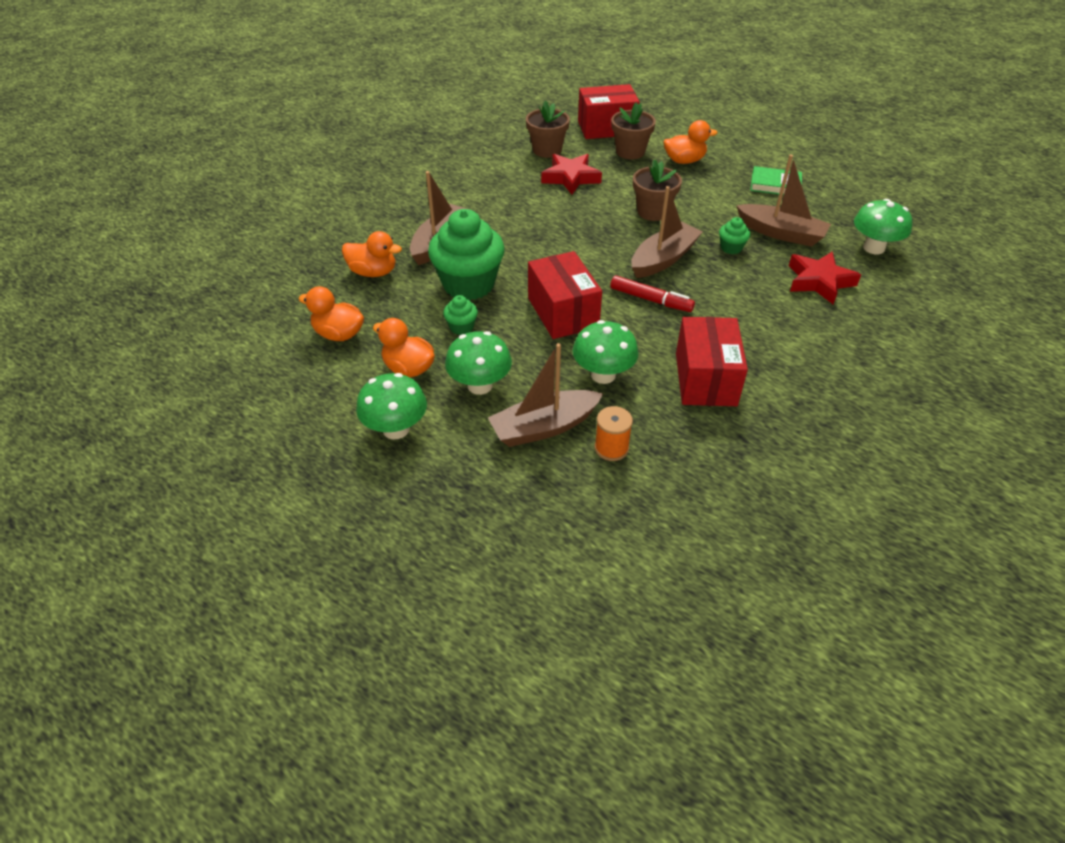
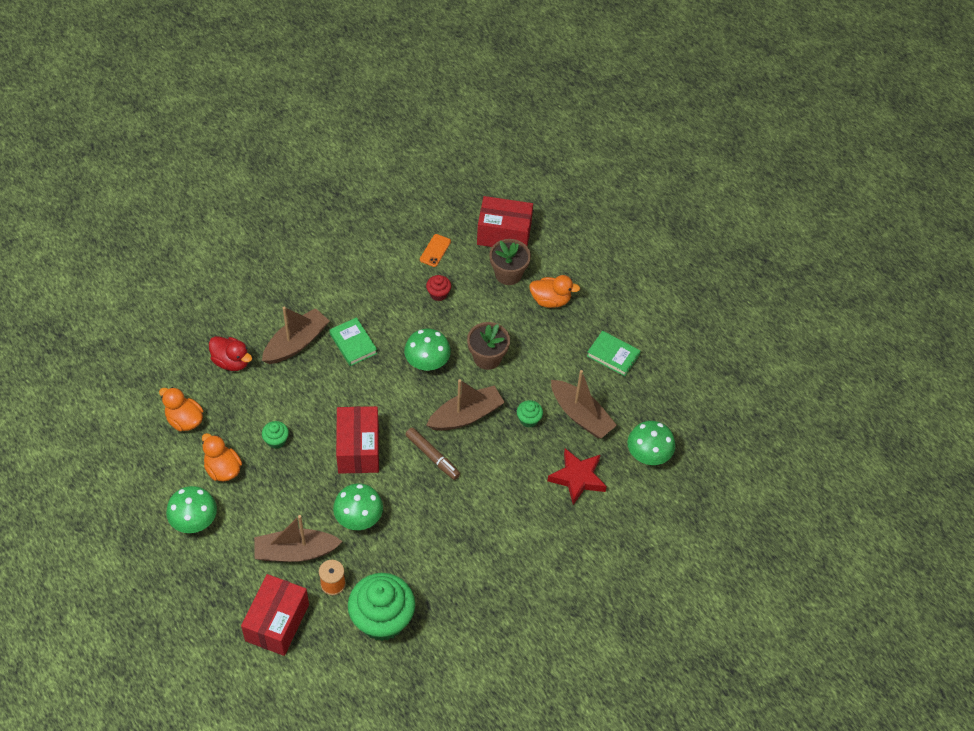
camera: 15 degrees right, 10 degrees up
(373, 272) = (231, 361): orange duck -> red duck
(468, 284) = (299, 397): green cupcake -> green cupcake (382, 619)
(480, 385) = (267, 501): green mushroom -> green mushroom (427, 363)
(504, 230) = (353, 343): none -> green book
(547, 150) = (435, 250): brown flower pot -> orange phone
(570, 178) = (438, 294): red star -> red cupcake
(651, 300) = (432, 456): red marker -> brown marker
(705, 379) = (431, 546): red box -> red box (277, 622)

